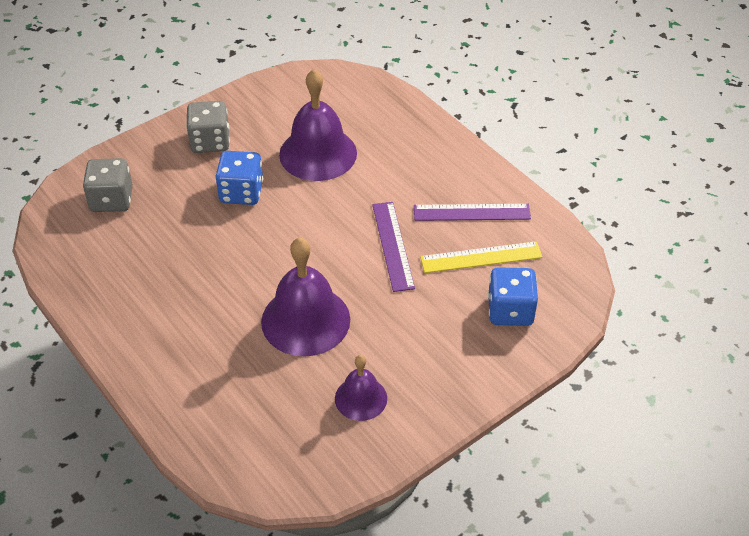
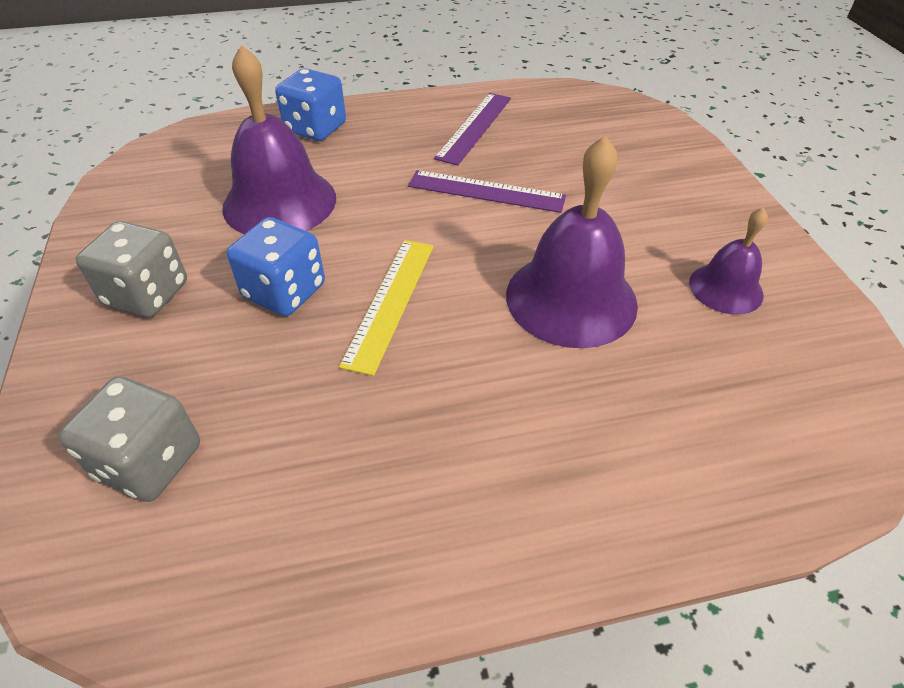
camera: 65 degrees left, 0 degrees up
(481, 257) = (544, 141): yellow ruler -> yellow ruler (391, 302)
(510, 311) = (631, 146): blue dice -> blue dice (315, 128)

